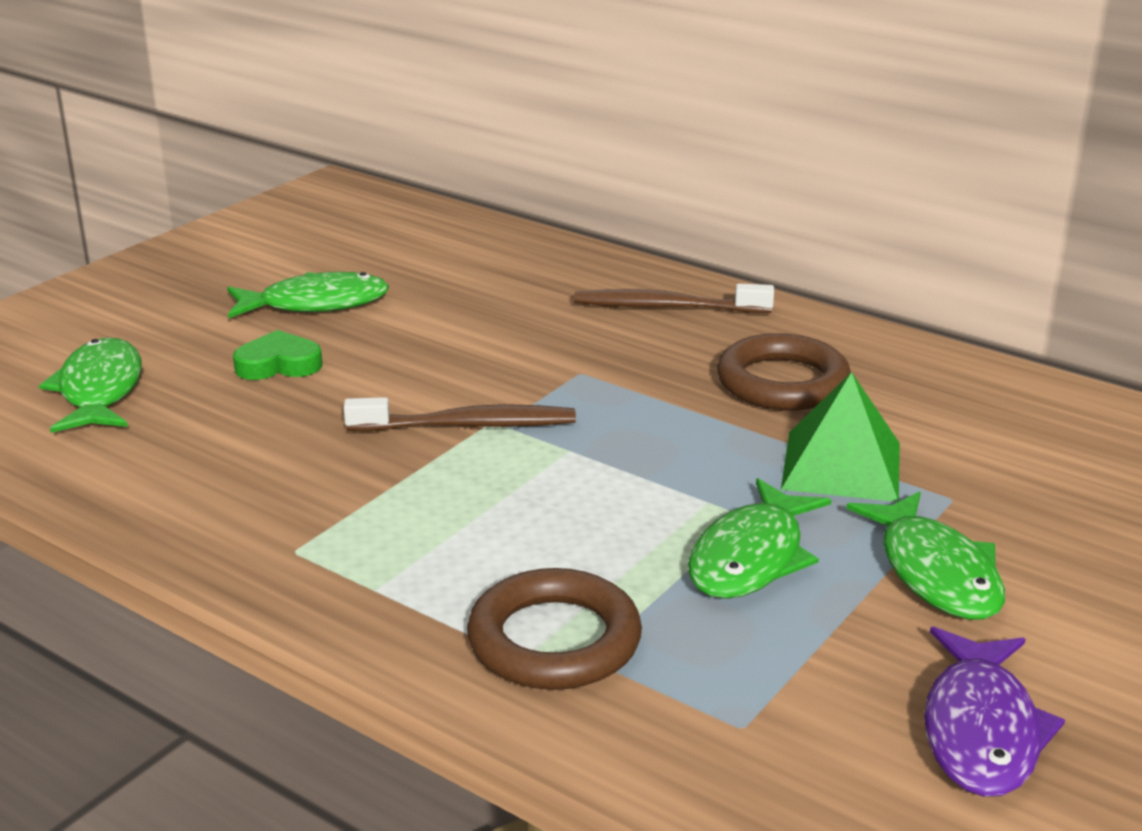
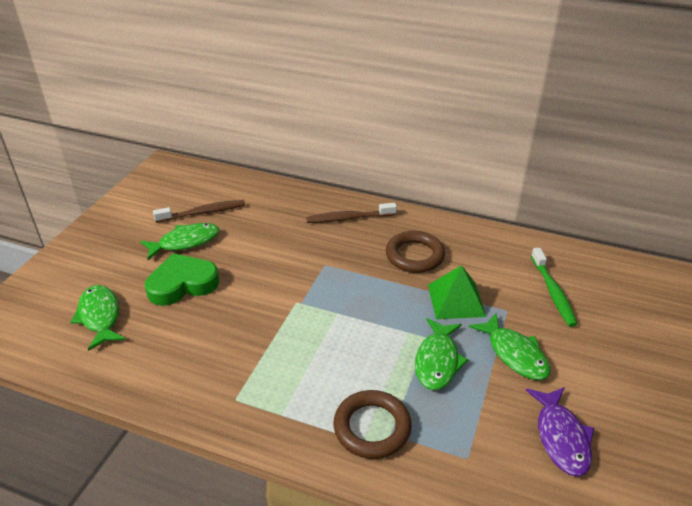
camera: 15 degrees left, 10 degrees up
(278, 364) = (182, 284): green heart -> green heart, size x1.72
(468, 425) = (286, 306): brown toothbrush -> brown toothbrush (203, 212)
(1078, 483) = (553, 292): none -> green toothbrush

